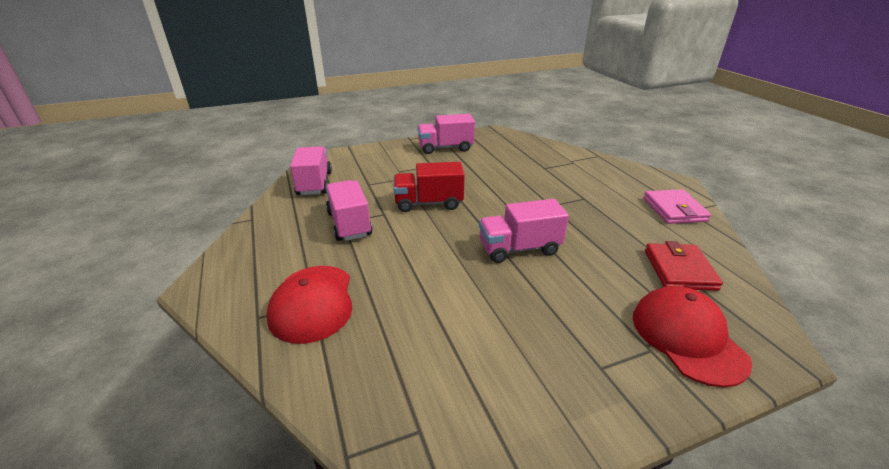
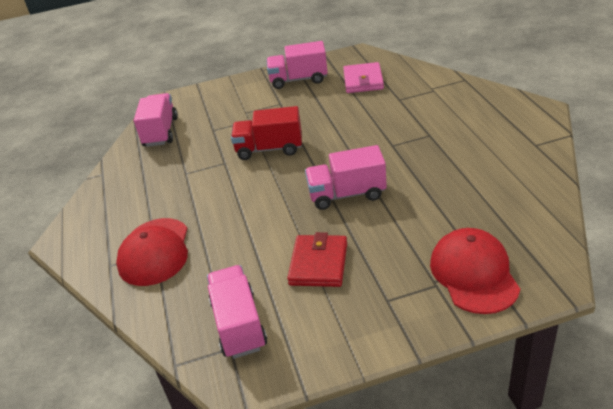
camera: 10 degrees right, 5 degrees up
(349, 224) = (191, 175): pink truck -> pink truck (239, 325)
(674, 210) = (520, 144): pink wallet -> pink wallet (363, 81)
(679, 270) = (495, 210): red wallet -> red wallet (318, 264)

